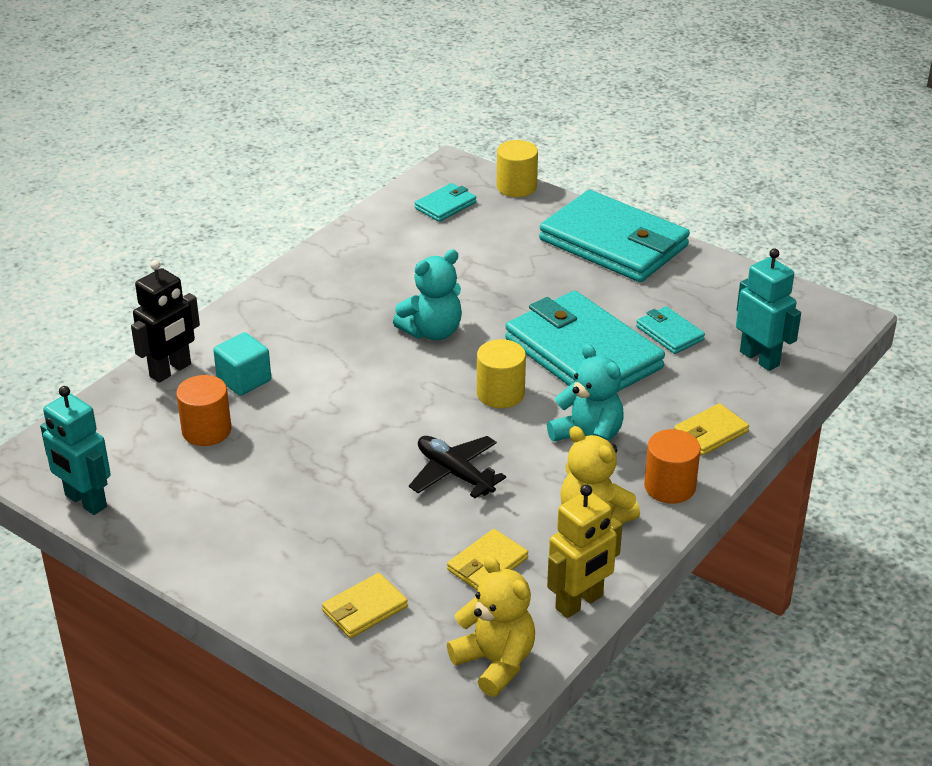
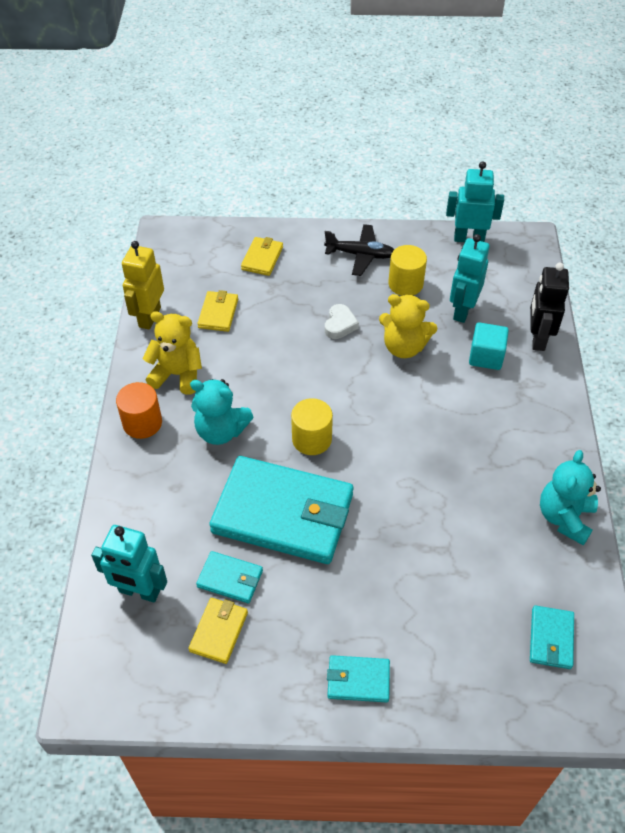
camera: 145 degrees right, 15 degrees up
(206, 430) = (462, 310): orange cylinder -> turquoise robot
(357, 481) = (340, 325): none -> white heart
(432, 331) = (411, 470): turquoise teddy bear -> turquoise teddy bear (564, 517)
(454, 473) = (287, 360): black plane -> black plane (360, 255)
(495, 662) = (172, 265): yellow teddy bear -> yellow teddy bear (404, 347)
(516, 187) = (518, 717): yellow cylinder -> yellow cylinder (405, 284)
(614, 243) = (358, 680): turquoise wallet -> turquoise wallet, size x0.44
(710, 433) = (139, 486): yellow wallet -> yellow wallet (218, 631)

